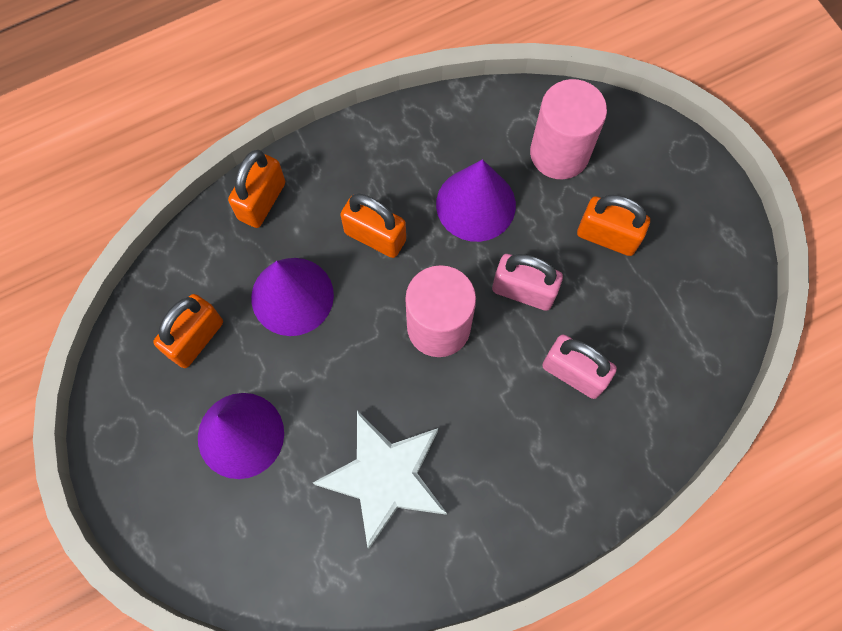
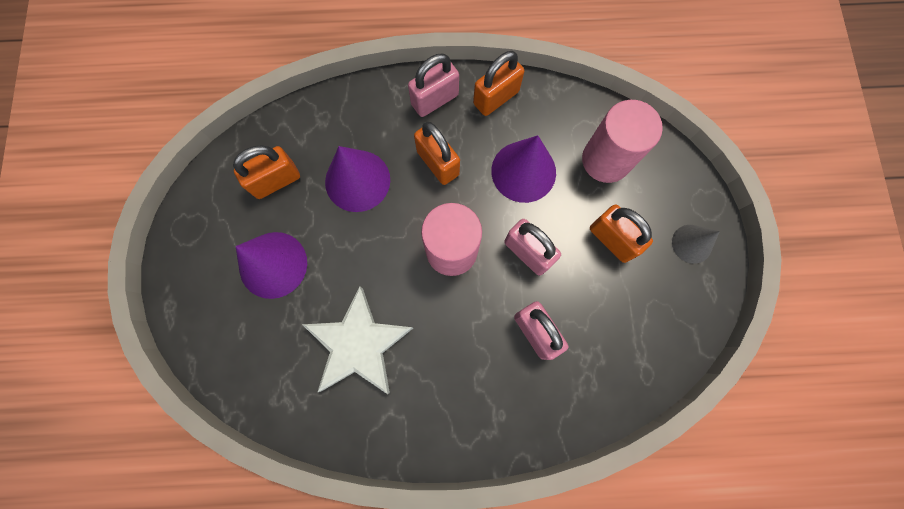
camera: 25 degrees right, 5 degrees up
(262, 201) = (369, 102): orange padlock -> orange padlock (496, 98)
(336, 167) = (435, 100): none -> pink padlock
(692, 203) = (692, 243): none -> grey cone

